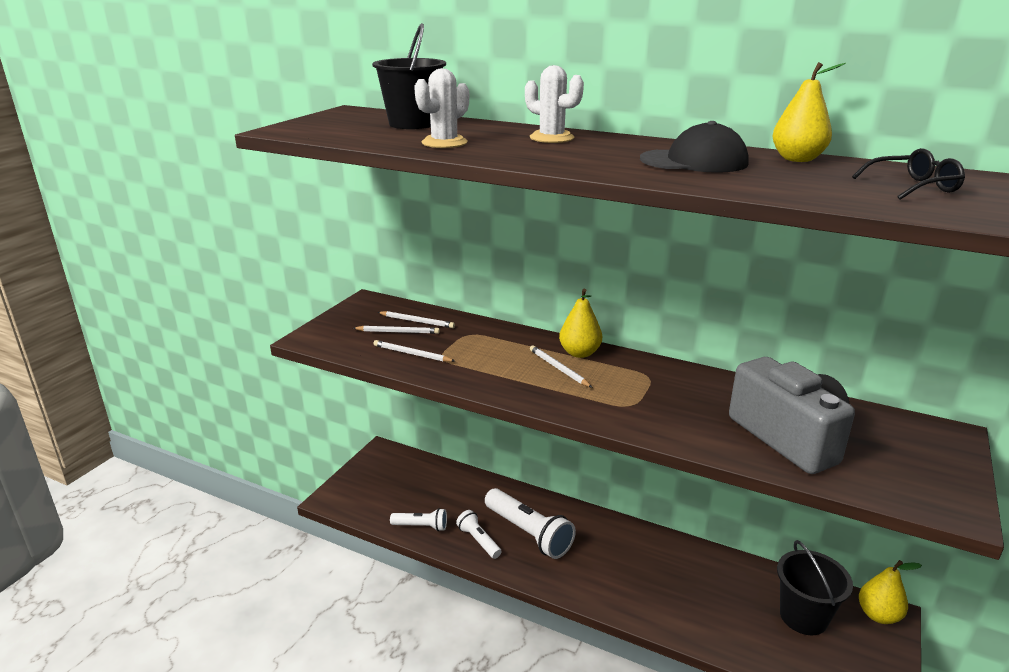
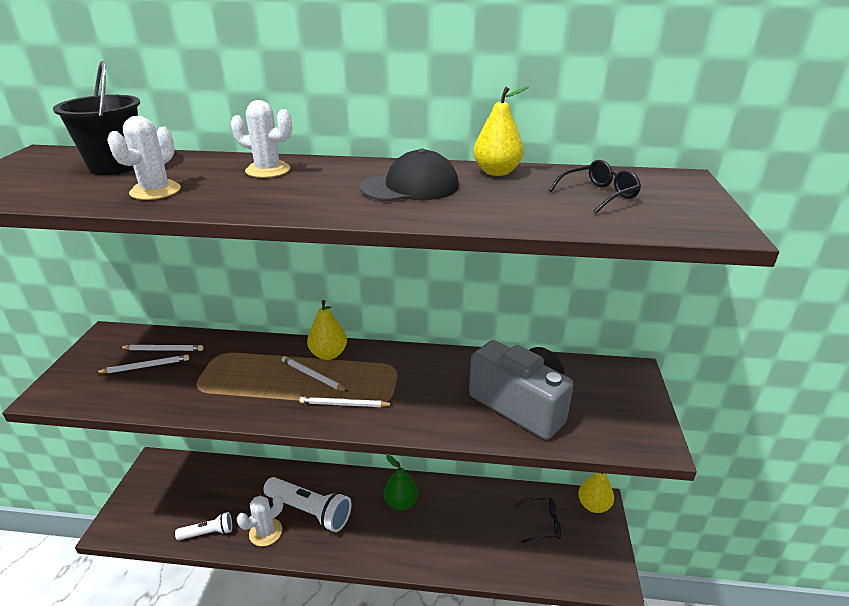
camera: 20 degrees left, 5 degrees up
(412, 354) = (165, 390): white pencil -> white pencil (344, 404)
(478, 541) = (265, 532): white flashlight -> white cactus
(632, 550) = (401, 502): none -> green pear
(803, 616) = (543, 523): black bucket -> black glasses

